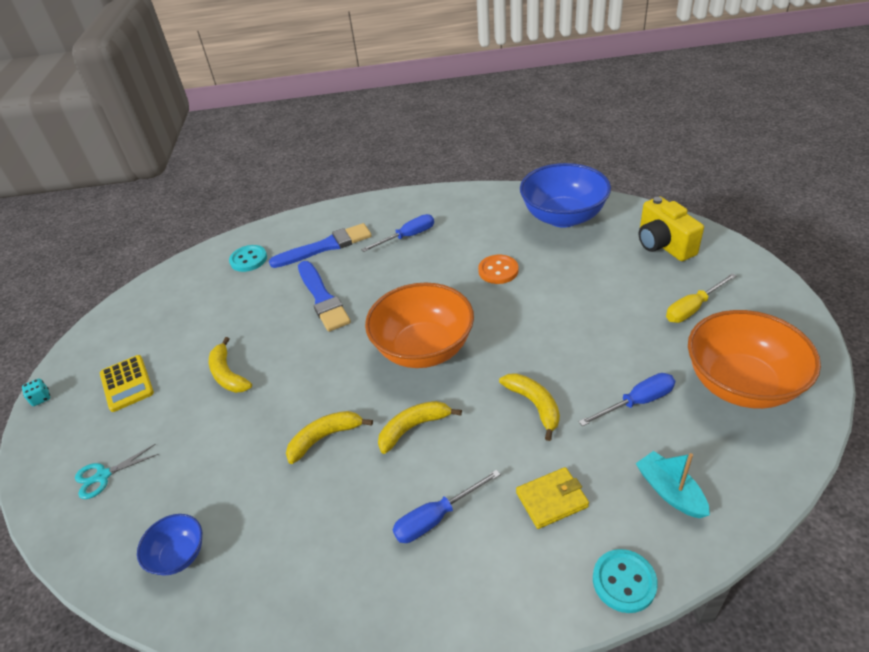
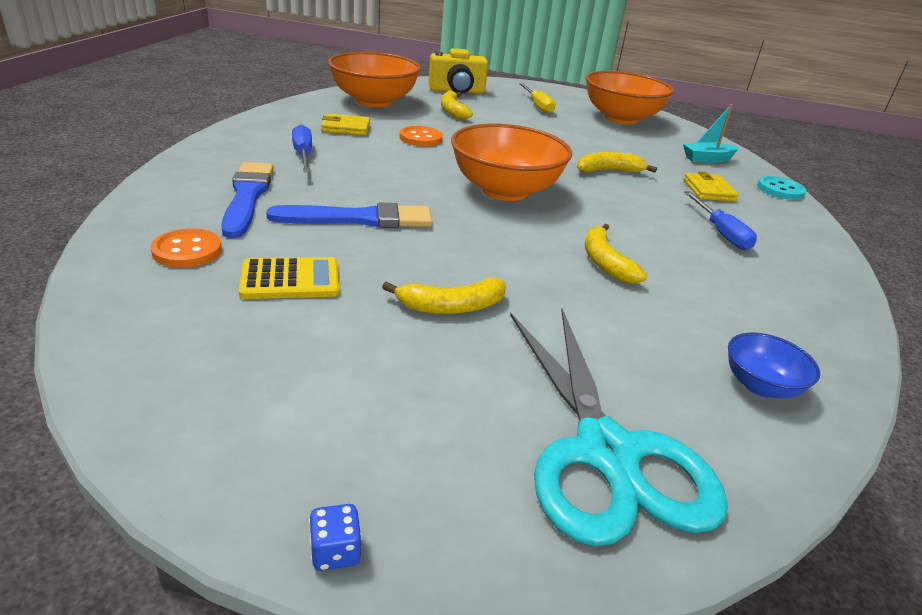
camera: 80 degrees left, 10 degrees down
(41, 398) = (335, 552): turquoise dice -> blue dice
(103, 476) = (606, 453): turquoise scissors -> turquoise scissors, size x2.41
(127, 383) = (391, 410): yellow calculator -> yellow calculator (290, 280)
(248, 259) = (187, 251): turquoise button -> orange button
(413, 428) = (612, 218): yellow banana -> yellow banana (452, 111)
(480, 231) = (346, 128): none -> yellow wallet
(563, 217) = (374, 101): blue bowl -> orange bowl
(637, 402) = (623, 144): blue screwdriver -> none

